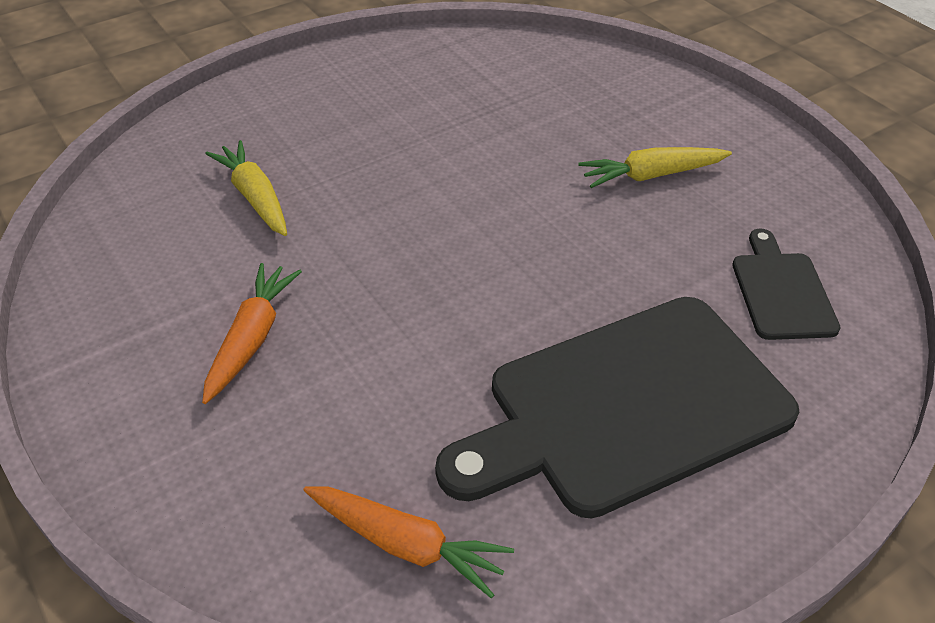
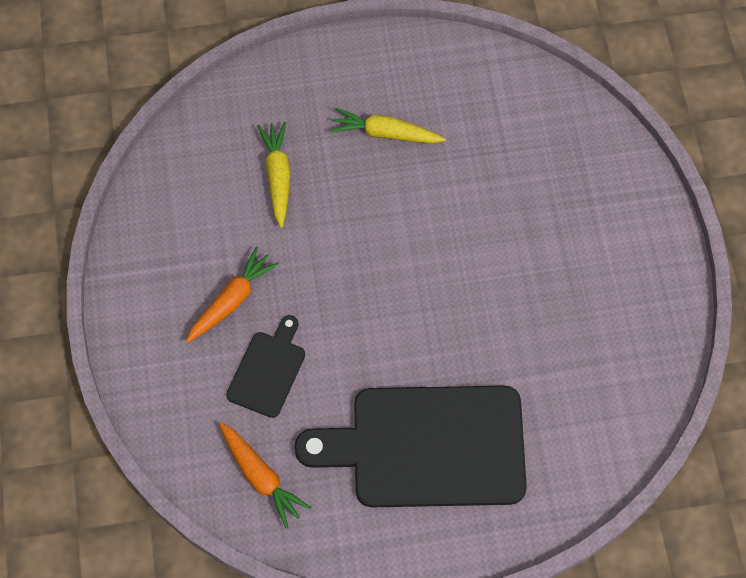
camera: 25 degrees right, 20 degrees up
(651, 175) = (561, 269): yellow carrot -> yellow carrot (385, 133)
(781, 291) = (581, 406): black cutting board -> black cutting board (268, 370)

